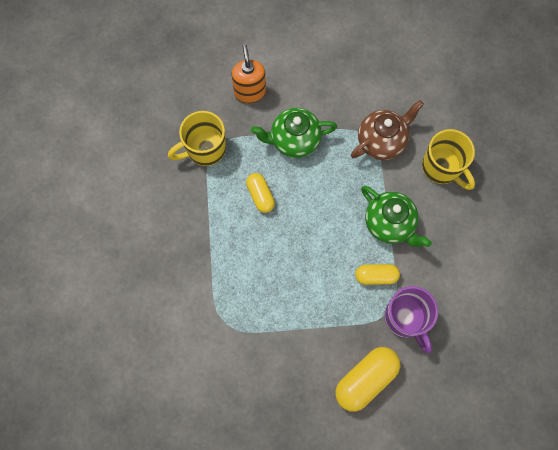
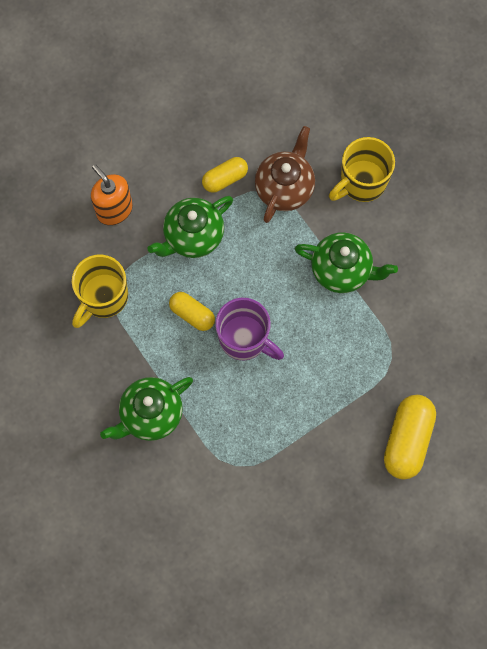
camera: 30 degrees left, 0 degrees up
(187, 251) = (150, 415): none -> green teapot
(376, 276) = (359, 331): yellow capsule -> yellow capsule (225, 179)
(405, 318) = (412, 357): purple mug -> purple mug (244, 339)
(442, 167) = (362, 182): yellow mug -> yellow mug turned 120 degrees clockwise

